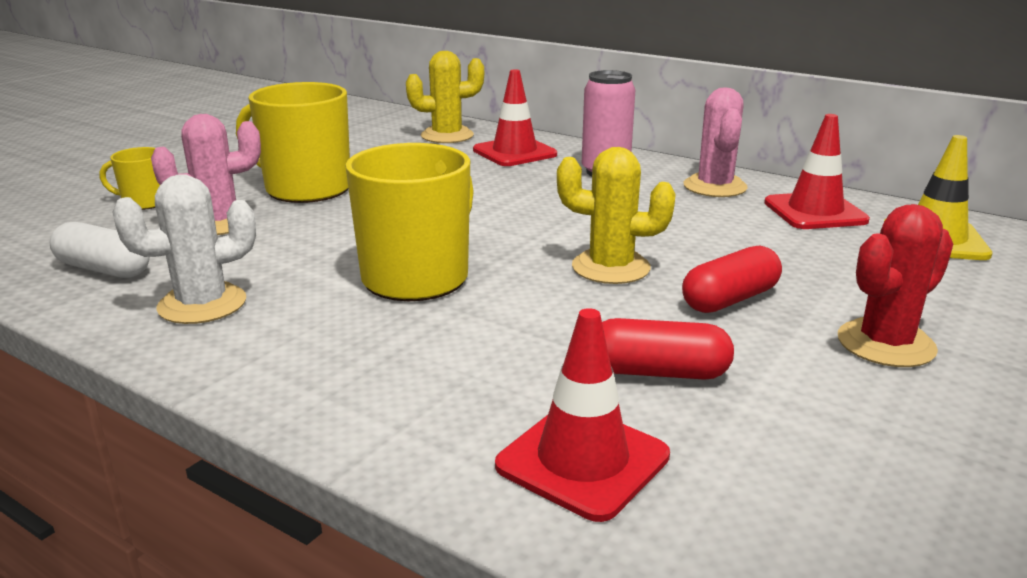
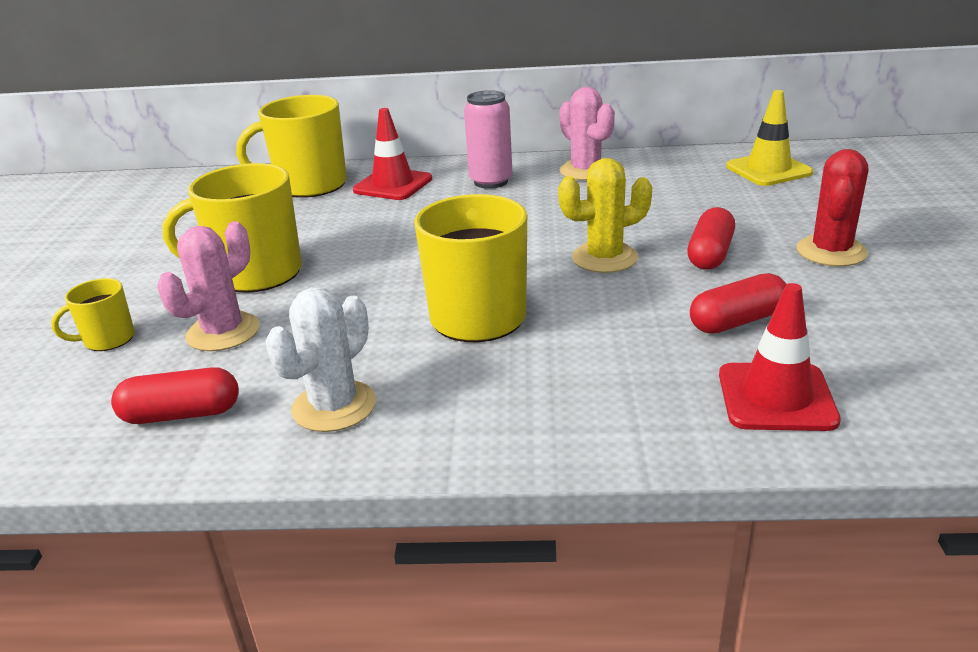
camera: 30 degrees left, 5 degrees up
(104, 269) = (181, 414): white capsule -> red capsule
(447, 136) = (309, 185): yellow cactus -> yellow mug
(815, 212) = (675, 171): red traffic cone -> none

